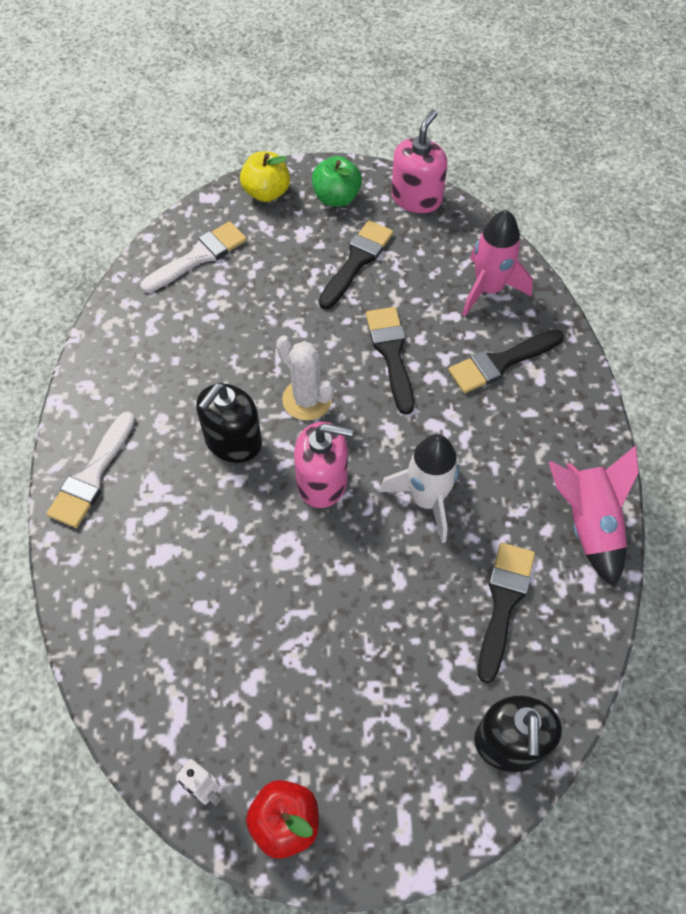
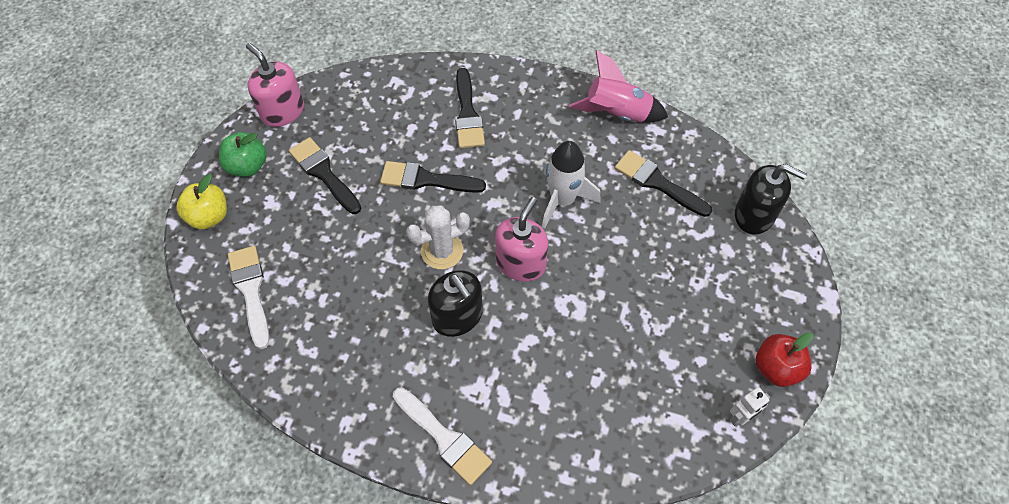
camera: 70 degrees left, 0 degrees up
(489, 289) = (398, 97): pink rocket -> none

